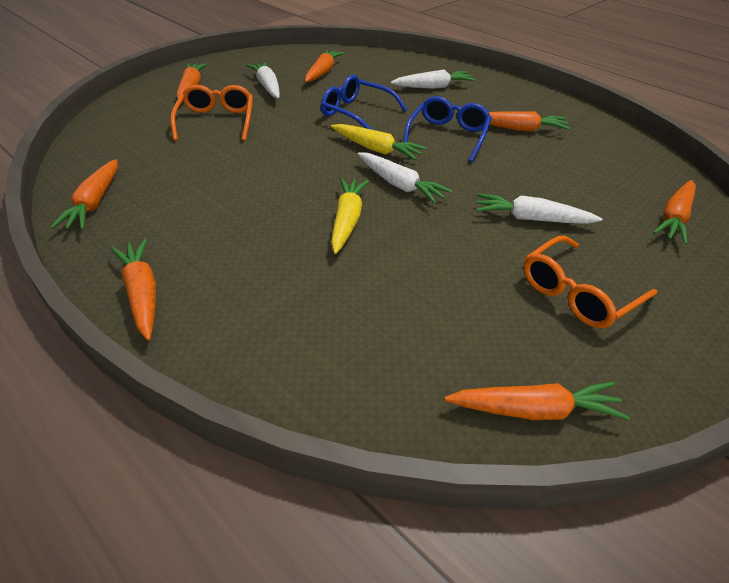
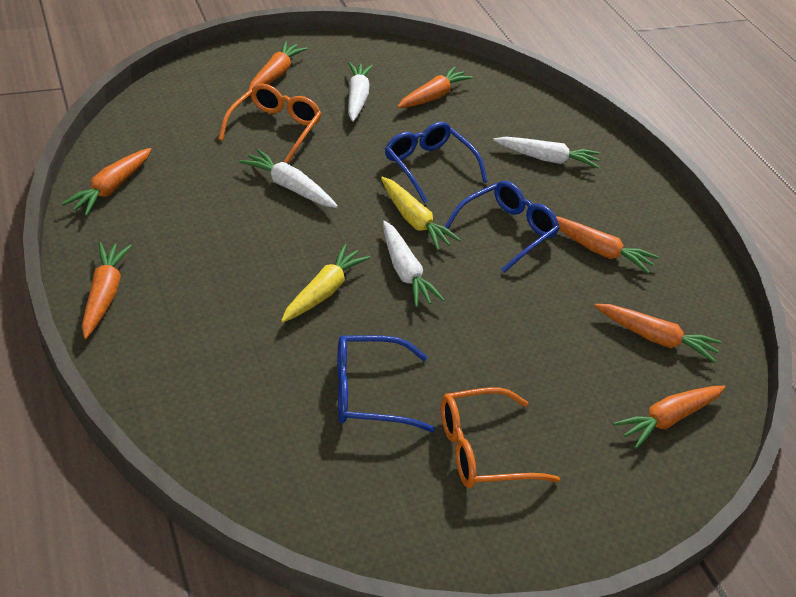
camera: 20 degrees right, 0 degrees up
(450, 285) = (369, 393): none -> blue glasses
(531, 219) = (508, 360): white carrot -> white carrot (289, 187)
(534, 410) = (348, 524): orange carrot -> orange carrot (655, 338)

